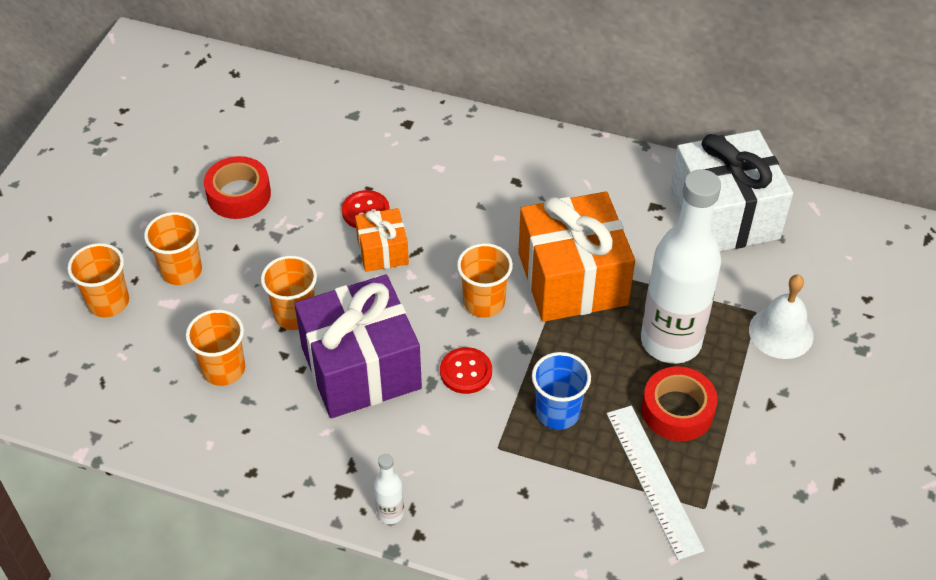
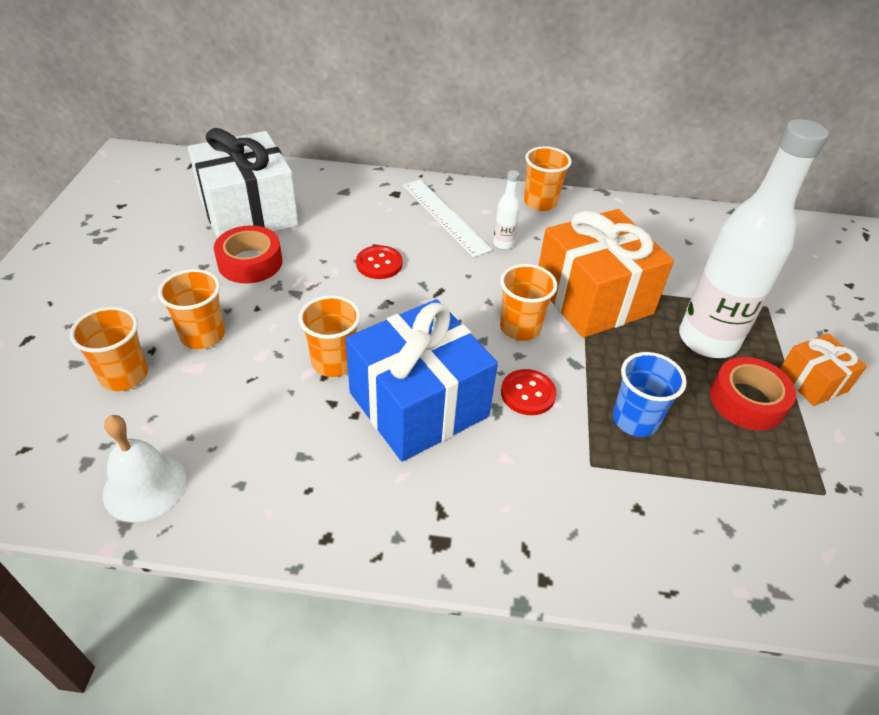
camera: 15 degrees left, 5 degrees down
(223, 369) = (268, 427): orange cup -> orange cup (540, 202)
(361, 367) = (418, 404): purple gift -> blue gift
(382, 251) = (406, 295): orange gift -> orange gift (812, 382)
(390, 513) = (503, 559): white bottle -> white bottle (503, 244)
(653, 480) = (761, 473): white ruler -> white ruler (445, 216)
(724, 215) = (697, 235): white gift -> white gift (249, 213)
(781, 332) = (797, 320): white bell -> white bell (144, 486)

